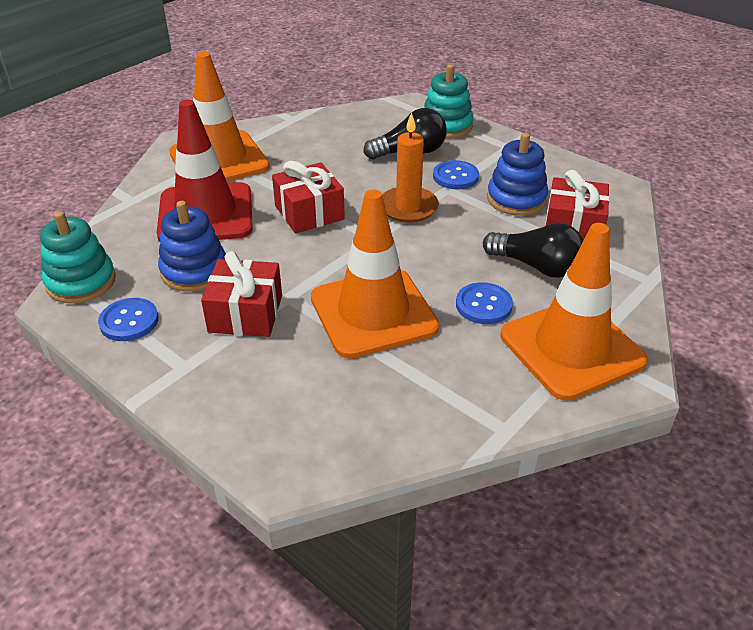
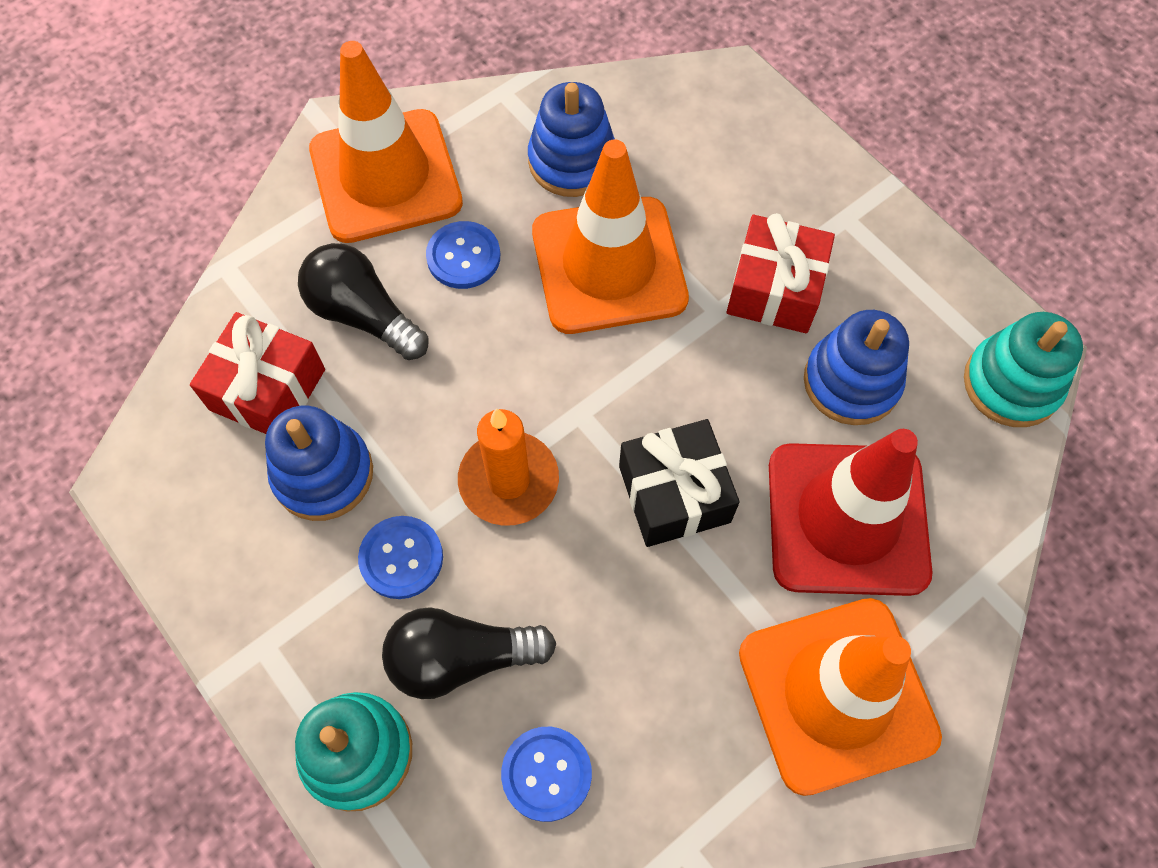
camera: 170 degrees left, 25 degrees up
(129, 321) = (926, 299): blue button -> blue button (546, 774)
(309, 212) = (674, 494): red gift -> black gift
(422, 379) = (572, 161): none -> blue stacking toy

